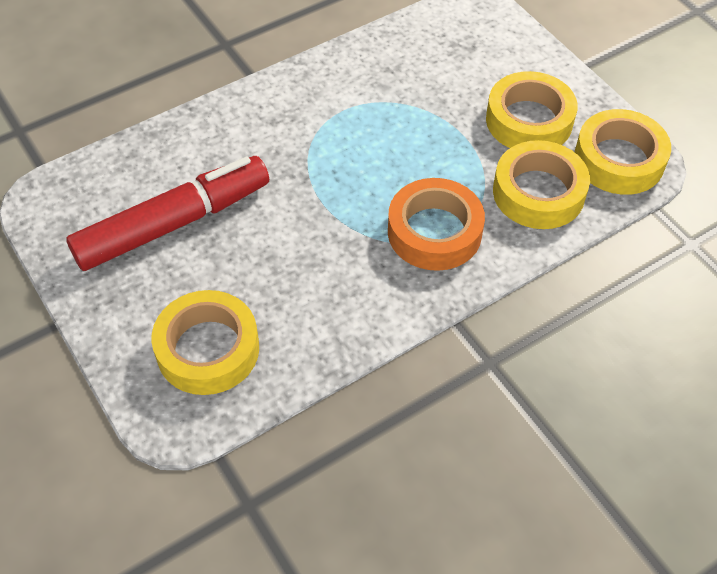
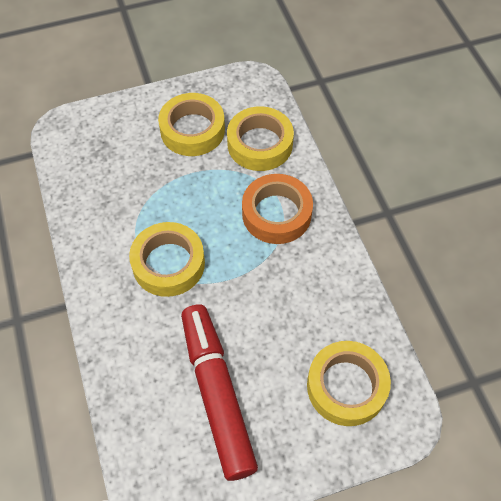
camera: 75 degrees left, 5 degrees up
(619, 160) = (245, 92): yellow tape -> yellow tape (168, 264)

